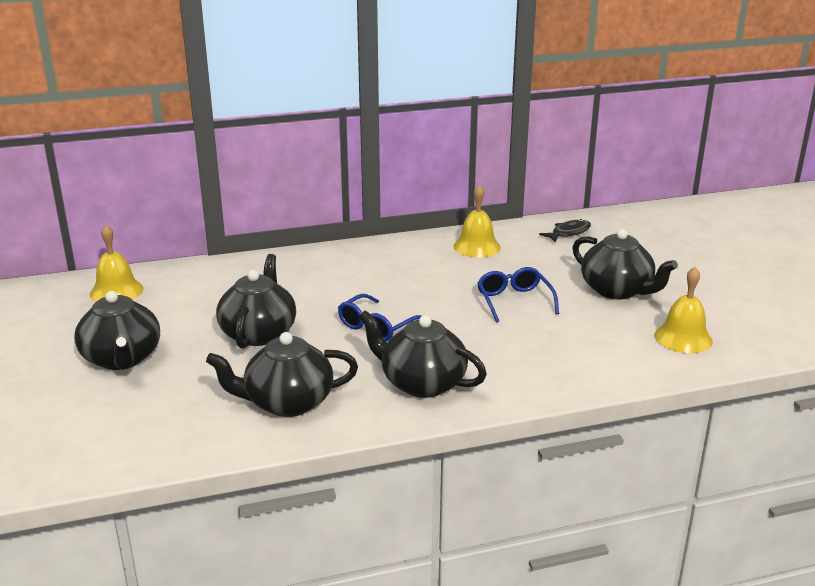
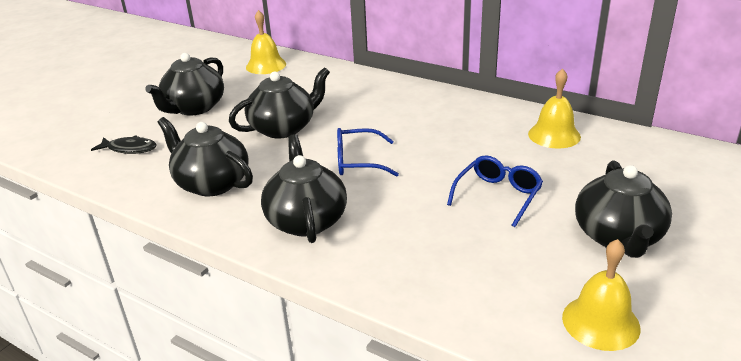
camera: 50 degrees right, 5 degrees up
(568, 233) = (671, 160): black fish -> black fish (129, 149)

